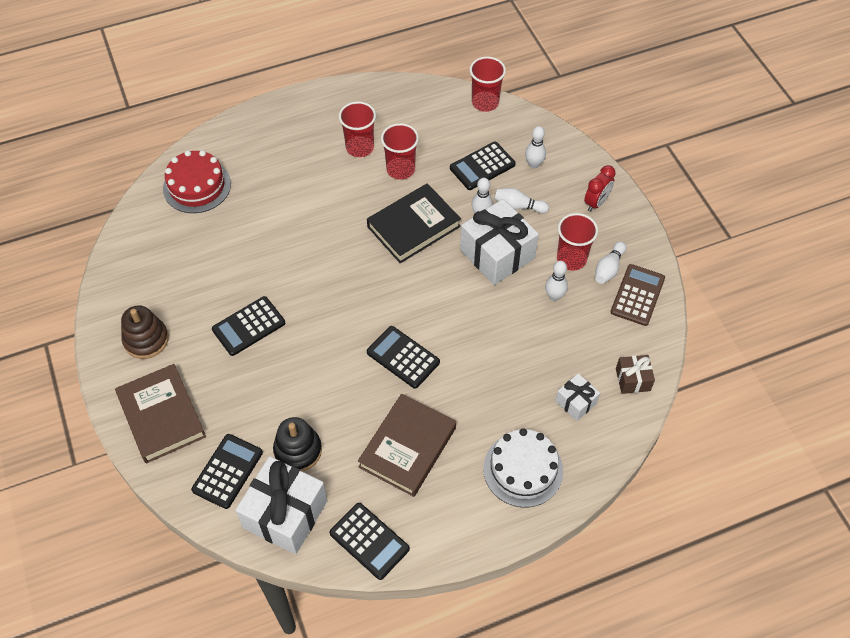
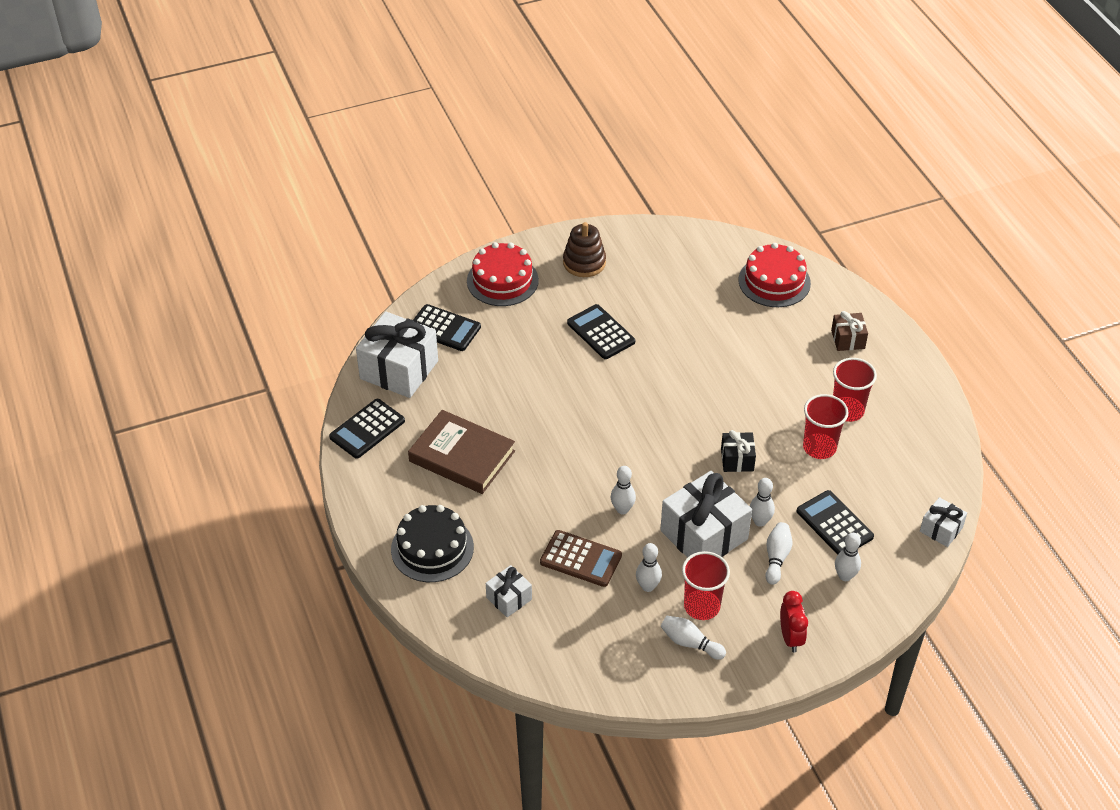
camera: 90 degrees right, 10 degrees down
(161, 416) = (502, 280): brown book -> red cake
(298, 450) = (462, 375): black stacking toy -> none
(403, 357) = (565, 452): black calculator -> none
(413, 226) = (737, 459): black book -> black gift
(471, 313) = (622, 509): none -> white bowling pin
(485, 102) = (941, 529): red cup -> white gift
(523, 469) = (432, 548): white cake -> black cake
(596, 203) = (790, 638): red clock -> red clock turned 135 degrees counterclockwise
(633, 379) = (536, 654): brown gift -> brown gift (848, 339)
(637, 295) = (652, 669): brown calculator -> brown calculator (580, 559)

